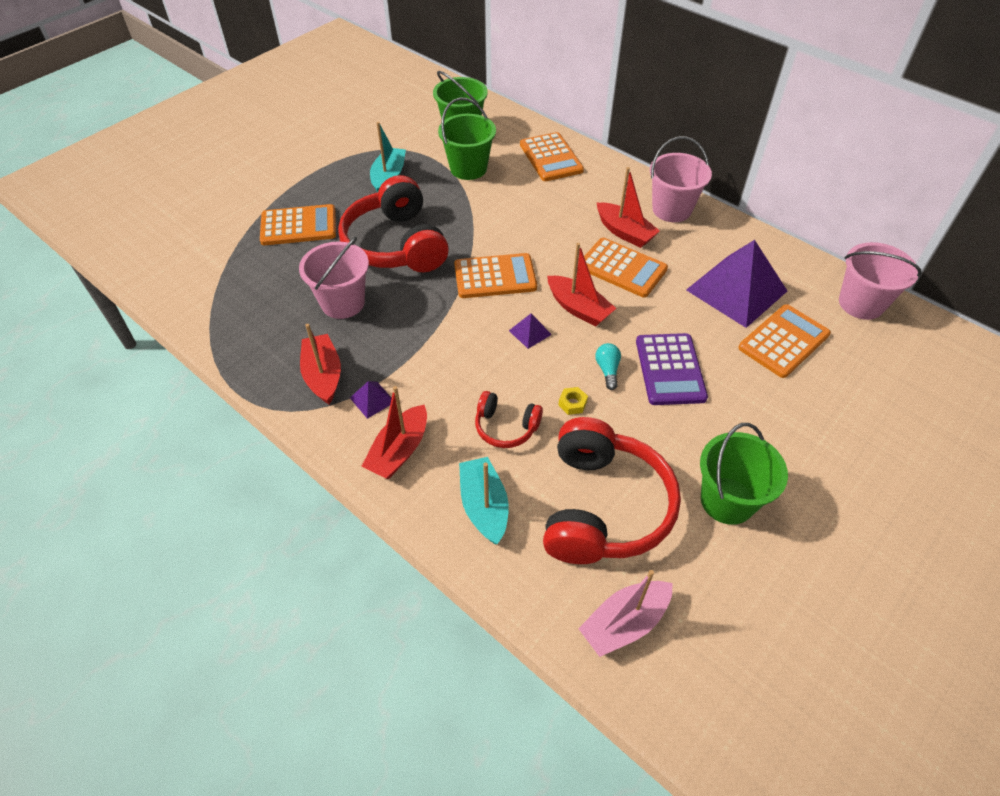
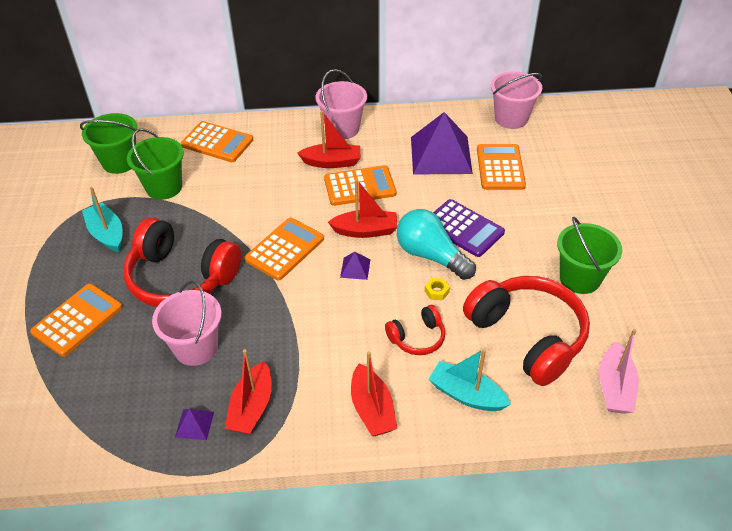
camera: 45 degrees left, 5 degrees down
(323, 375) = (252, 407): red boat -> red boat turned 105 degrees counterclockwise
(372, 400) = (309, 393): purple pyramid -> purple pyramid (194, 424)
(607, 370) = (430, 256): turquoise light bulb -> turquoise light bulb, size x2.20

